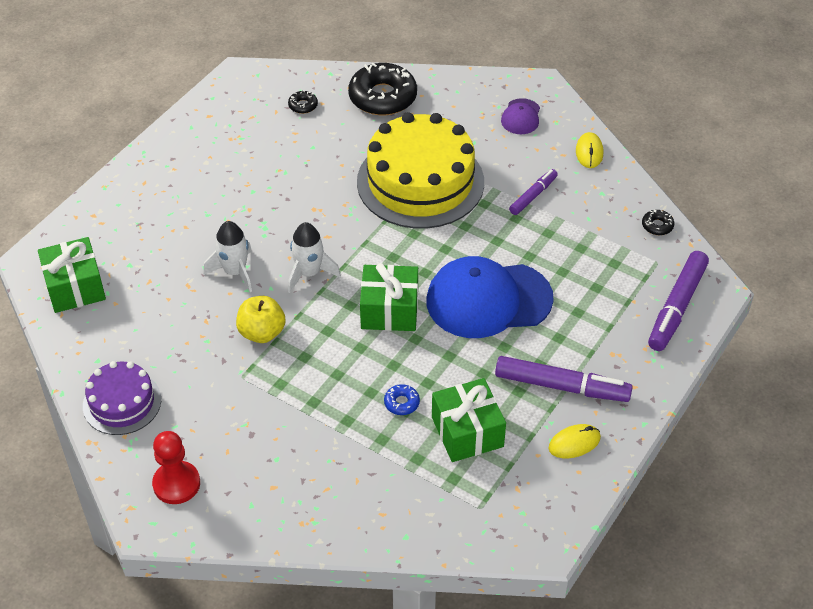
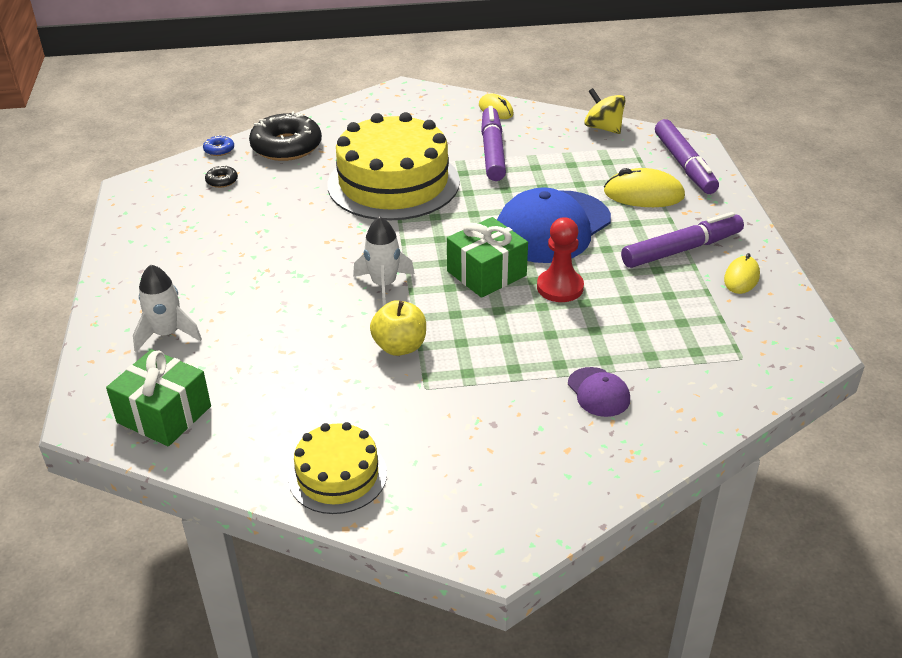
camera: 40 degrees left, 10 degrees down
(122, 402) = (337, 475): purple cake -> yellow cake
(176, 484) = (479, 504): red pawn -> red pawn (560, 287)
(235, 272) = (315, 318): white rocket -> white rocket (167, 334)
(401, 403) = (584, 327): blue donut -> blue donut (219, 150)
(467, 432) = (660, 316): green gift -> none
(521, 117) = (416, 112): purple cap -> purple cap (598, 392)
(533, 196) = (492, 151): purple marker -> purple marker, size x1.73
(601, 315) = (643, 194): none -> yellow mouse
(657, 226) = (603, 128): black donut -> yellow spinning top

